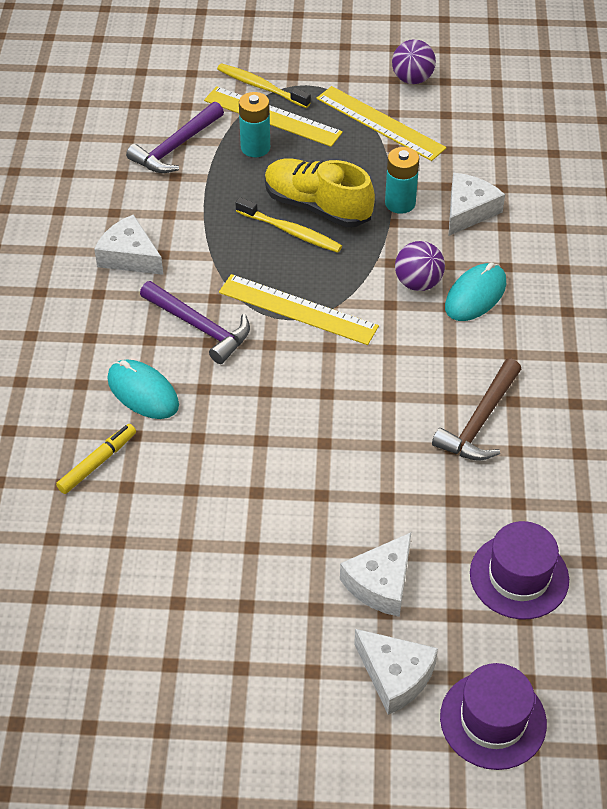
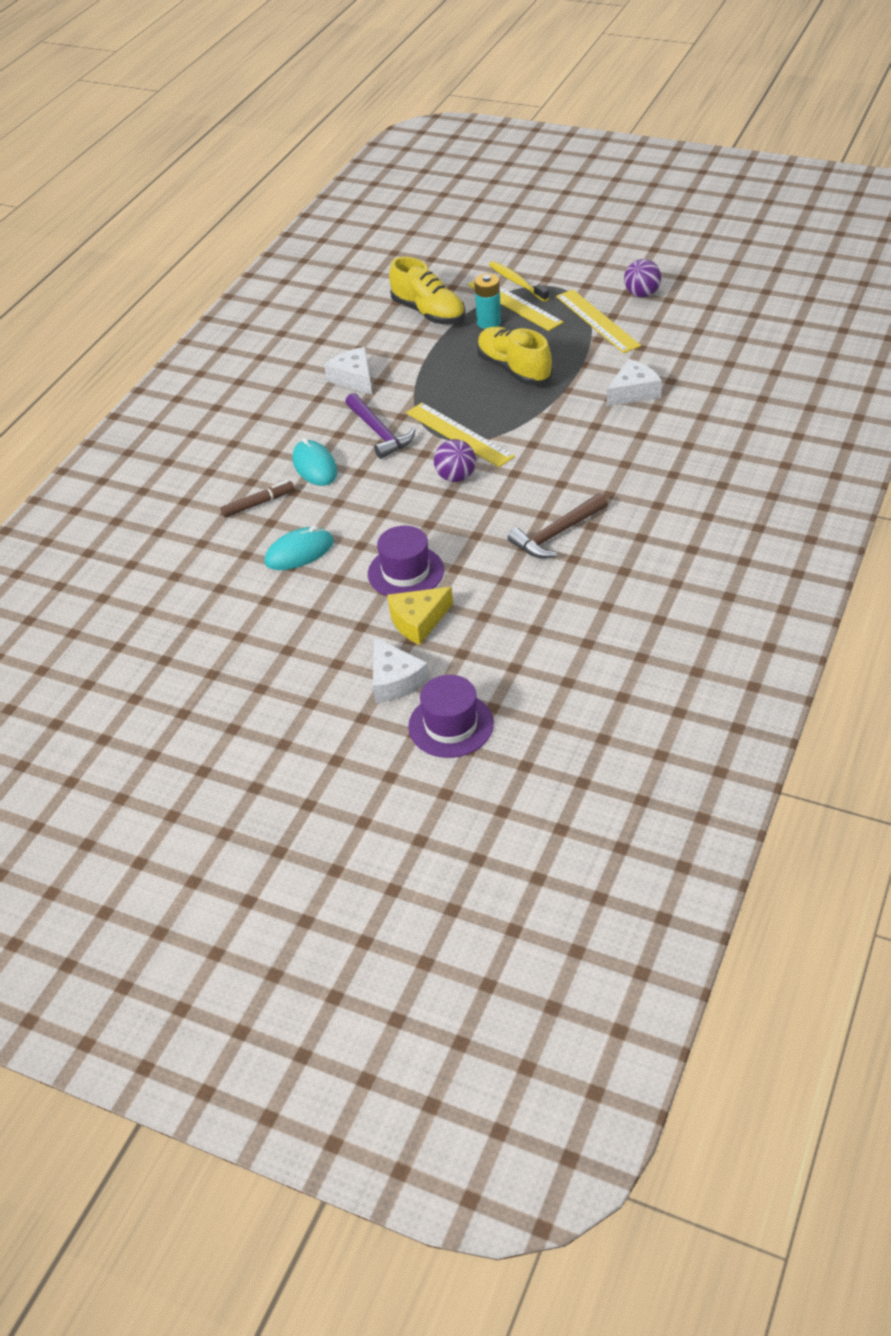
camera: 25 degrees right, 5 degrees down
(97, 463) = (258, 503): yellow marker -> brown marker
(176, 147) = (428, 313): purple hammer -> yellow shoe
(291, 231) = (483, 382): yellow toothbrush -> none
(380, 583) = (418, 621): white cheese -> yellow cheese
(400, 203) = (580, 378): turquoise battery -> none
(418, 283) = (563, 433): purple ball -> purple ball (456, 477)
(475, 295) = (604, 450): turquoise mouse -> turquoise mouse (299, 552)
(519, 576) = (526, 640): purple hat -> purple hat (406, 572)

